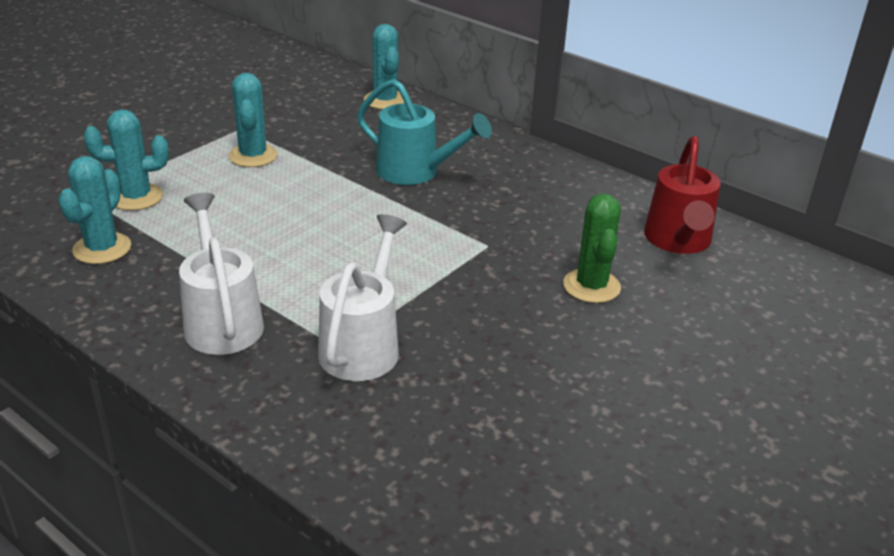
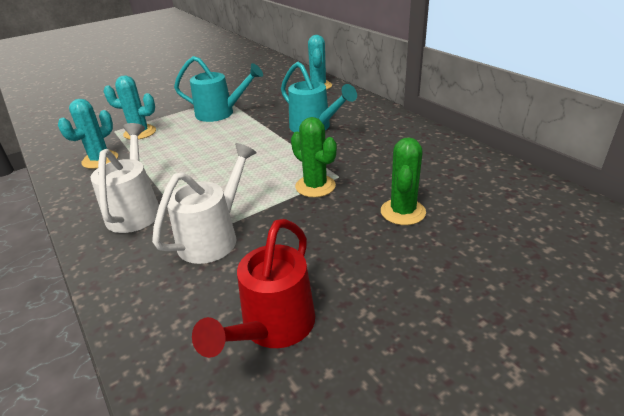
camera: 20 degrees right, 0 degrees up
(253, 156) = (220, 113): turquoise cactus -> turquoise watering can
(463, 262) = (315, 186): none -> green cactus
(678, 241) = (486, 185): red watering can -> red watering can (272, 328)

